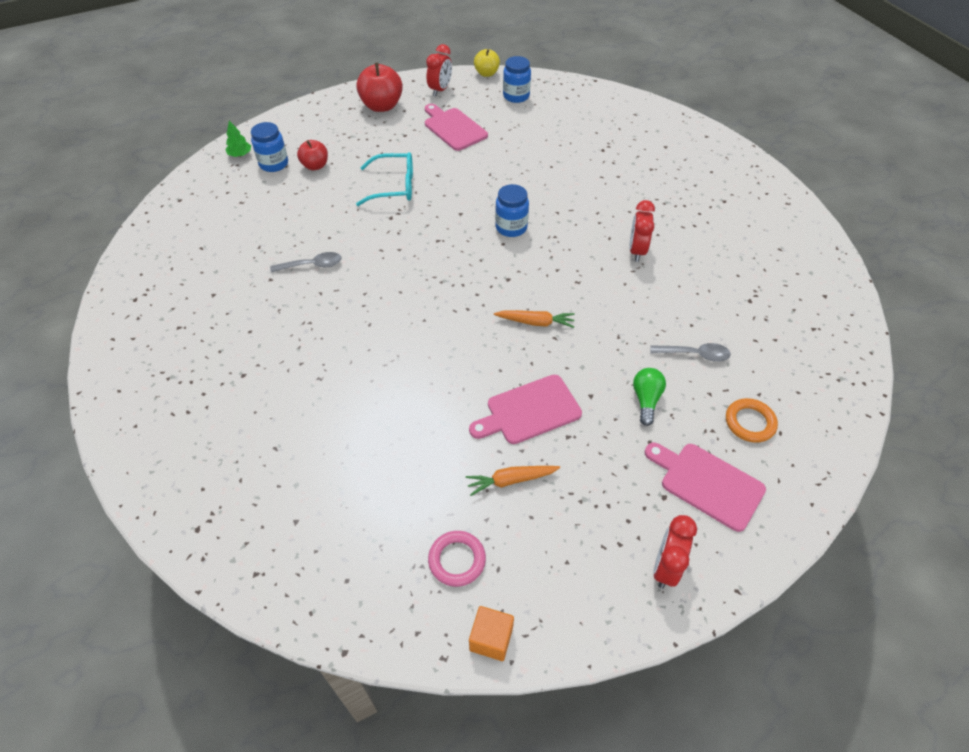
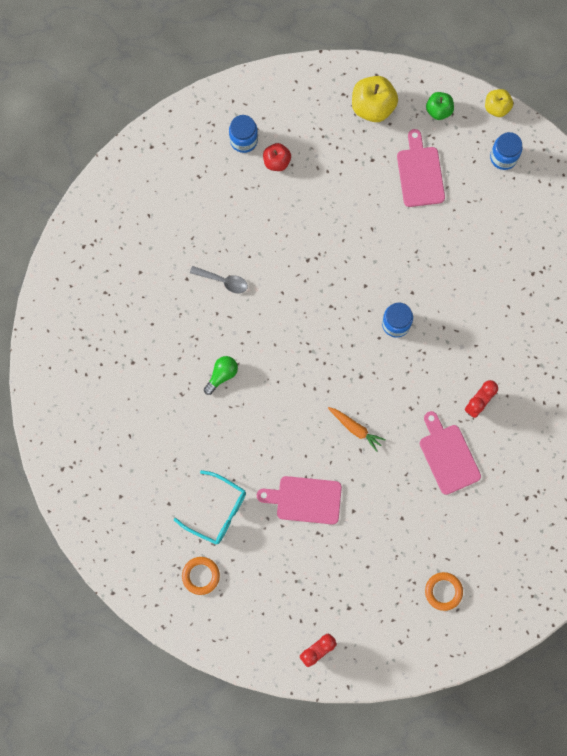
camera: 30 degrees right, 25 degrees up
(240, 155) = (221, 112): green tree -> none
(382, 106) = (373, 107): red apple -> yellow apple
(394, 186) = (329, 224): turquoise glasses -> turquoise glasses (217, 511)
(440, 90) = (438, 110): red clock -> green apple
(457, 560) = (201, 576): pink ring -> orange ring
(491, 639) = (194, 631): orange cube -> none
(510, 480) = (262, 543): orange carrot -> none
(646, 400) = (388, 535): green light bulb -> green light bulb (222, 375)
(695, 354) = (448, 520): grey spoon -> none
(707, 484) = (382, 615): pink cutting board -> pink cutting board (448, 456)

